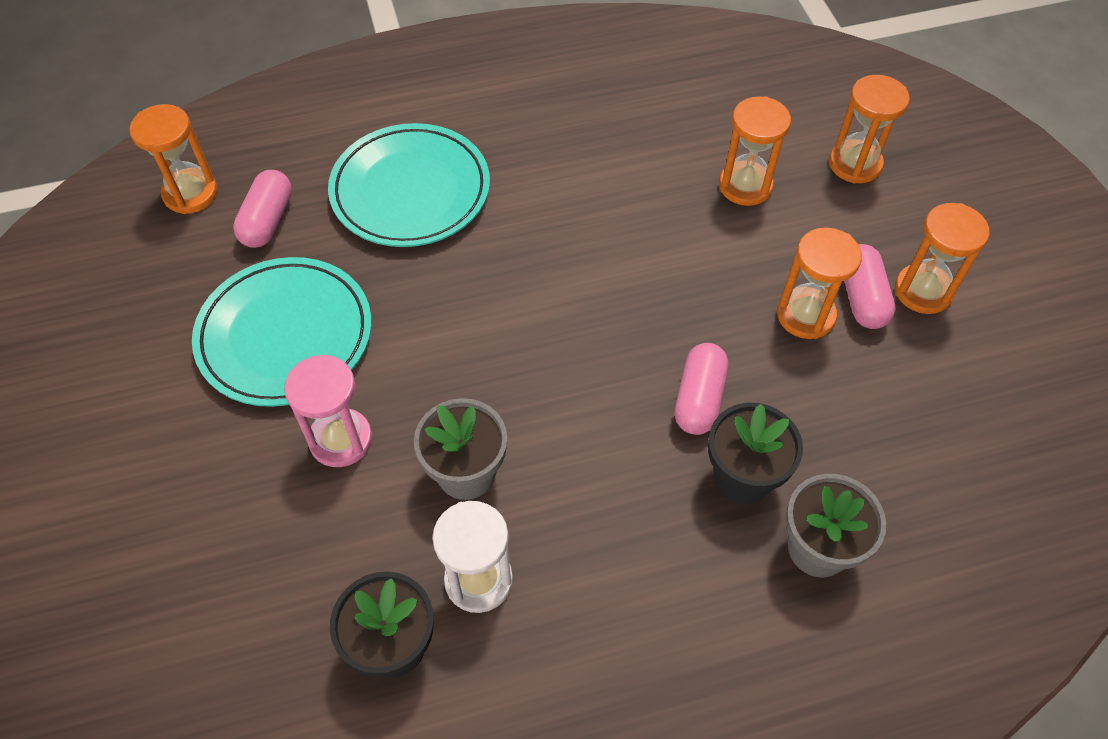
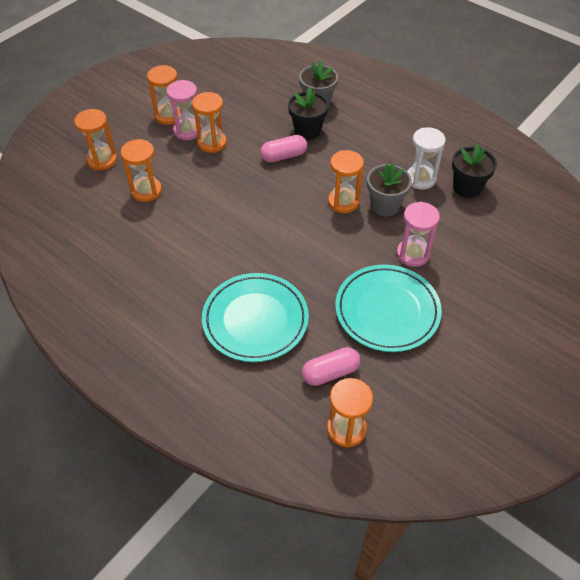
camera: 125 degrees left, 5 degrees down
(524, 417) = (343, 202): none -> orange hourglass
(862, 297) = (187, 131): pink capsule -> pink hourglass

